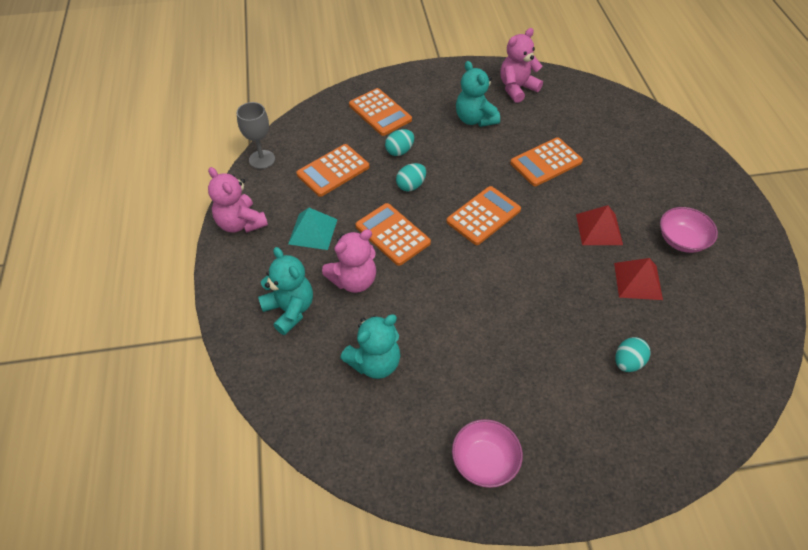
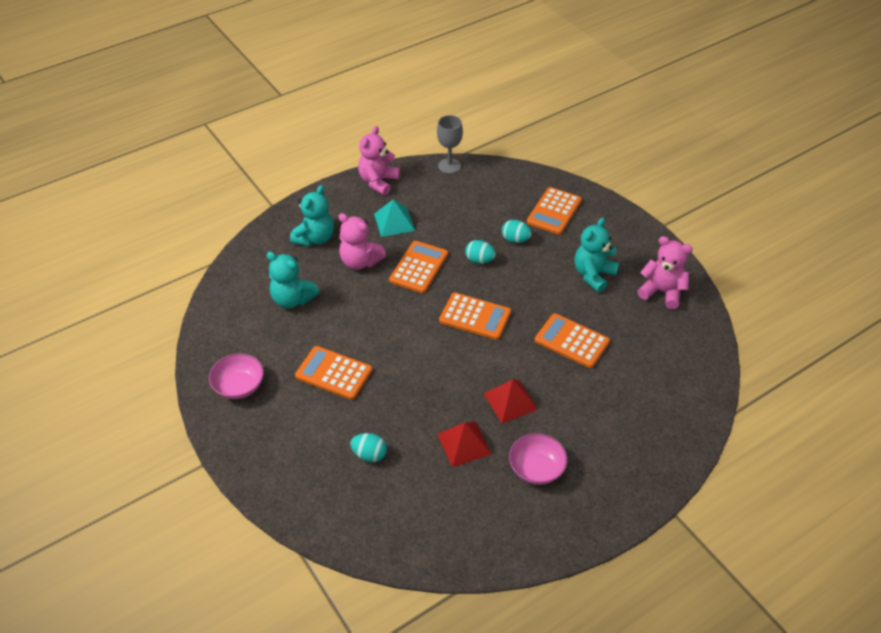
camera: 65 degrees right, 5 degrees down
(333, 171) = (464, 209): orange calculator -> orange calculator (333, 373)

